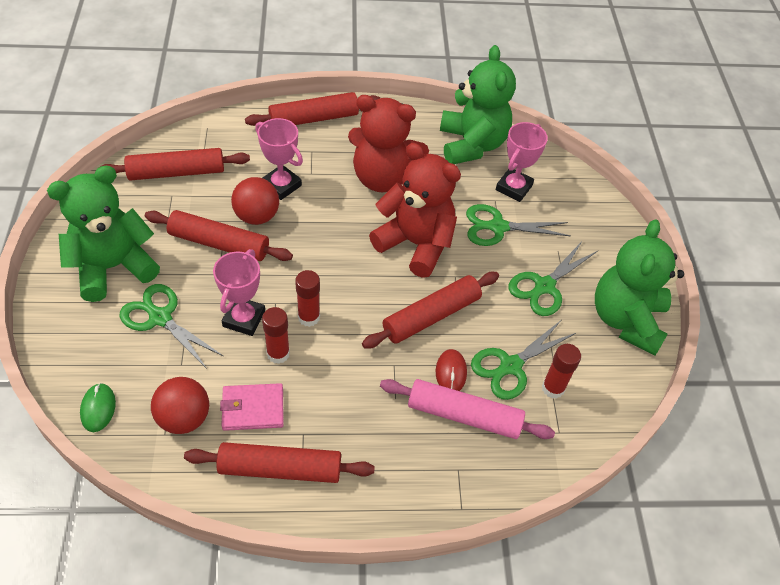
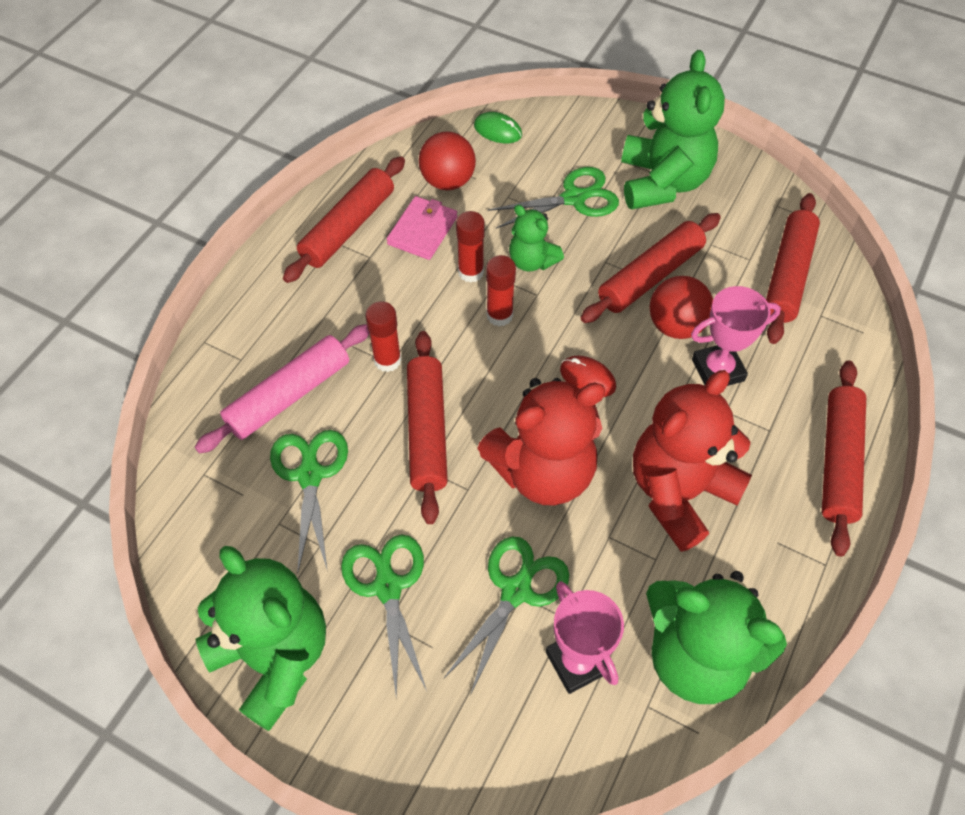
camera: 125 degrees right, 5 degrees up
(244, 319) = (532, 261): pink trophy -> green teddy bear
(451, 372) = (344, 411): red mouse -> red mouse (587, 378)
(553, 388) = (253, 501): red glue stick -> red glue stick (387, 360)

